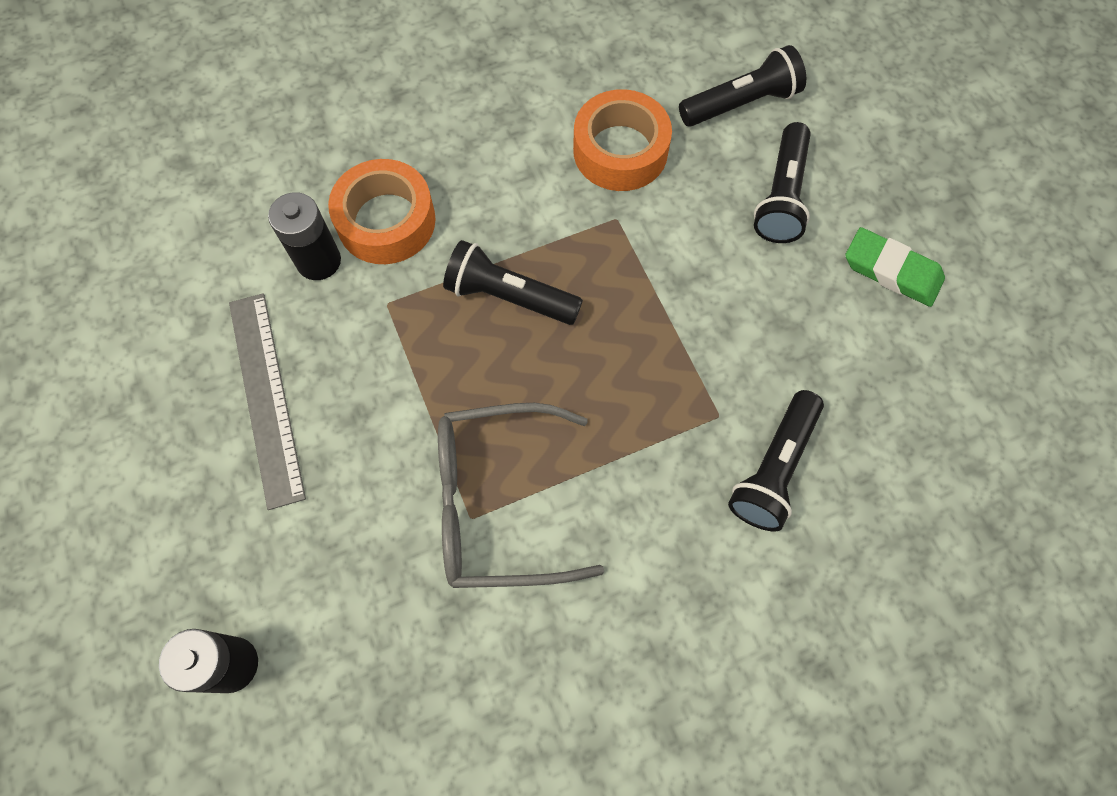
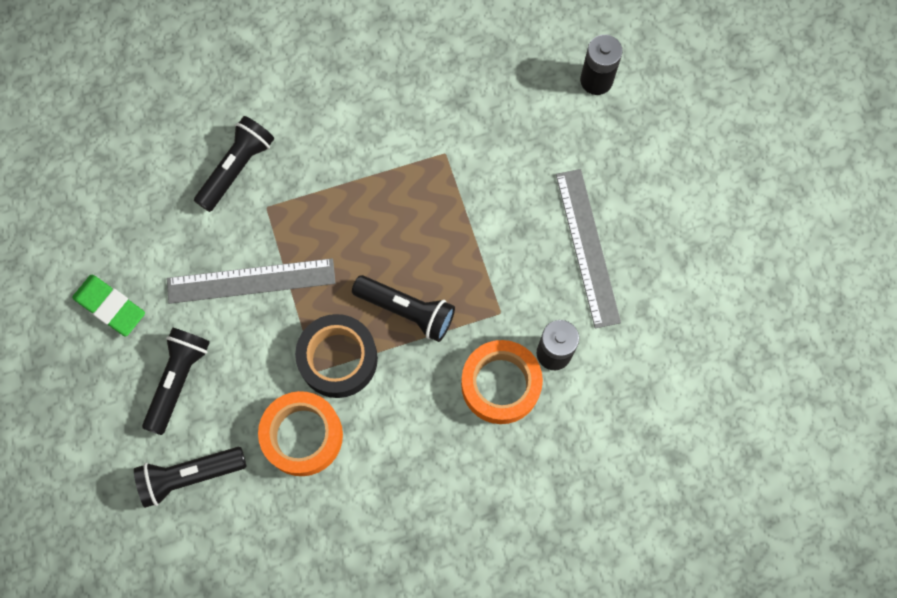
camera: 175 degrees left, 5 degrees up
(498, 503) = (426, 161): grey glasses -> none
(590, 234) = (338, 359): none -> black tape
(718, 316) = (251, 281): none -> grey ruler

